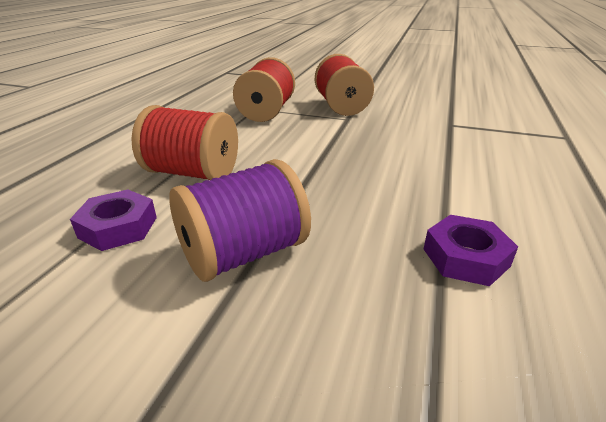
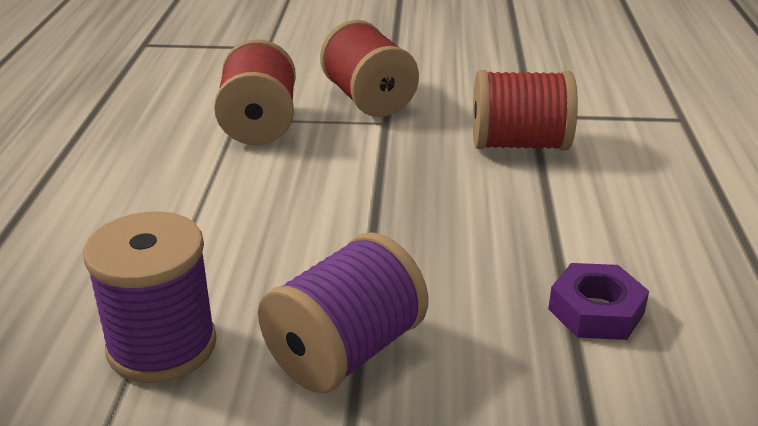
camera: 15 degrees left, 0 degrees up
(118, 227) = (162, 346): purple nut -> purple spool
(192, 173) = (211, 249): red spool -> red spool (519, 144)

